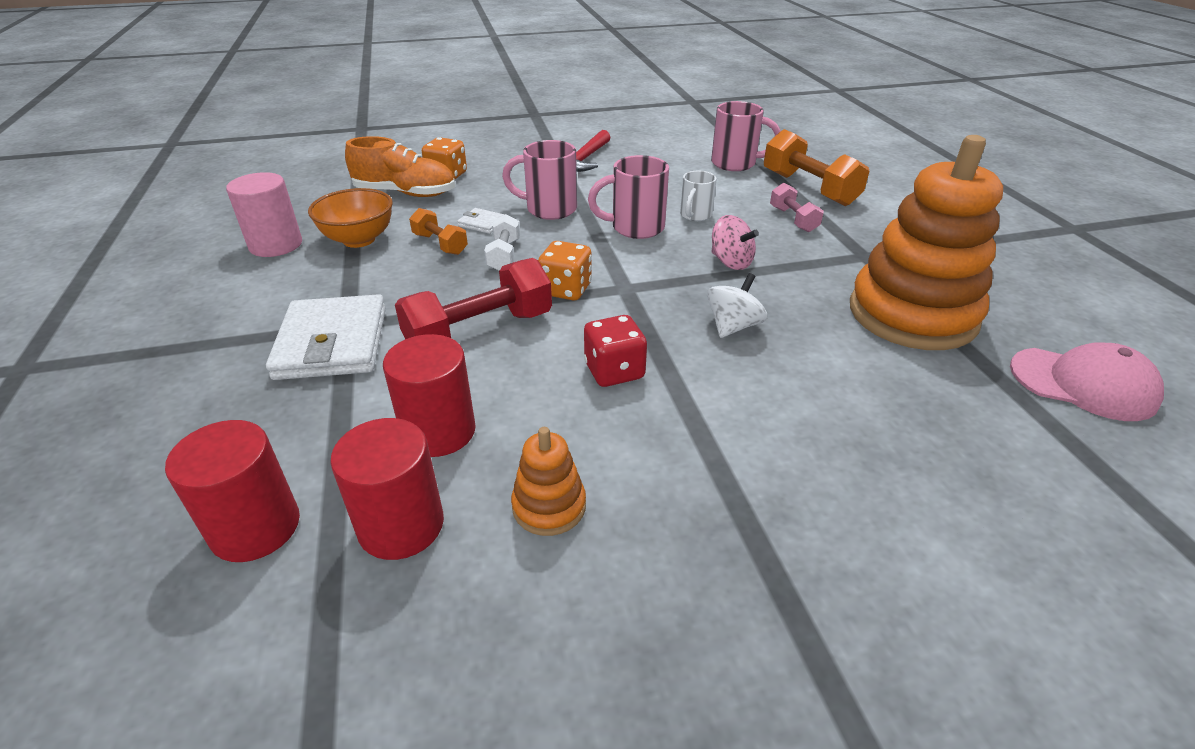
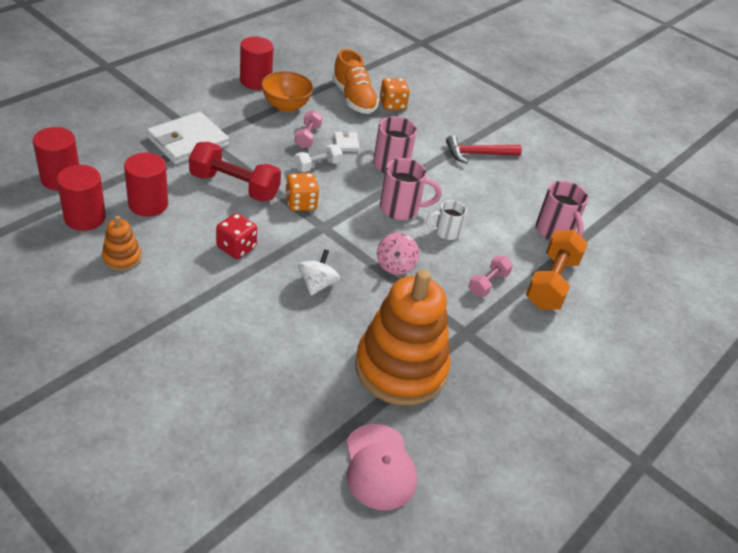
camera: 50 degrees right, 5 degrees up
(276, 245) = (255, 81): pink cylinder -> red cylinder
(440, 244) = (308, 137): orange dumbbell -> pink dumbbell
(635, 228) = (401, 209): pink mug -> pink mug turned 135 degrees clockwise
(733, 326) = (317, 284): white spinning top -> white spinning top turned 75 degrees counterclockwise

